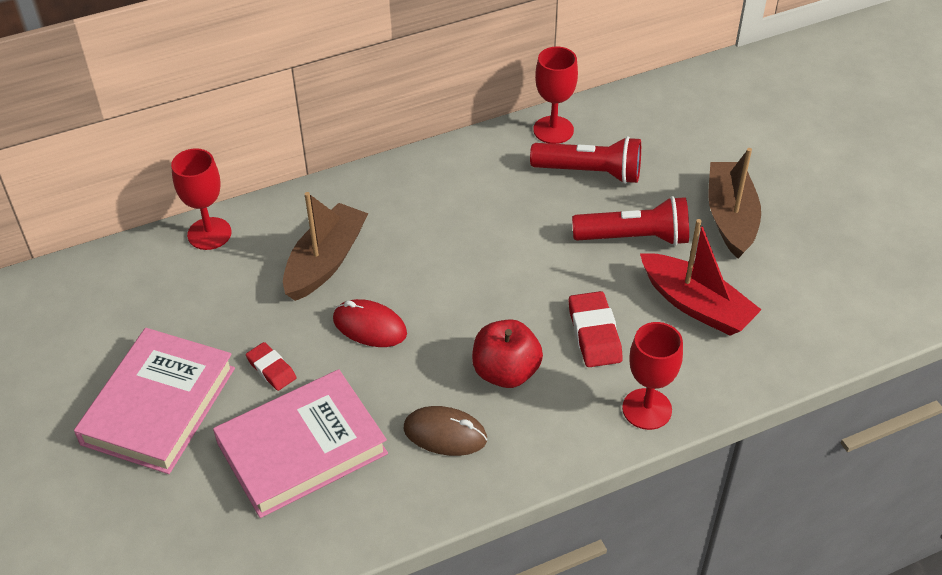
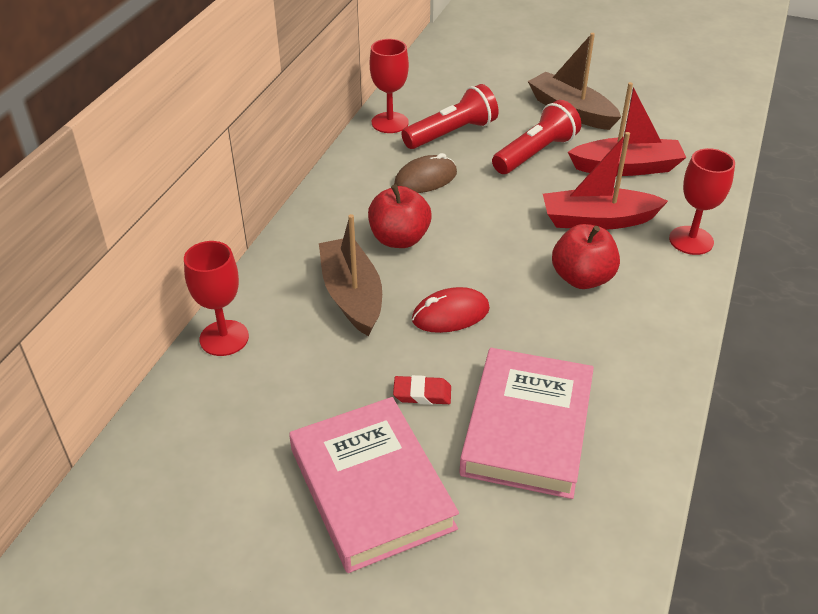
camera: 45 degrees left, 5 degrees down
(418, 240) = (399, 239): none -> red apple
(445, 434) = (605, 342): brown mouse -> brown mouse (425, 179)
(594, 334) = (597, 220): red eraser -> red boat

